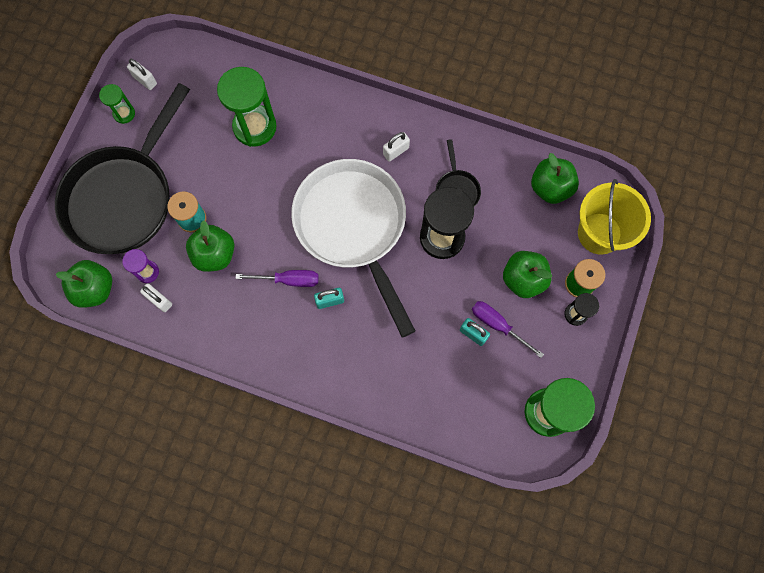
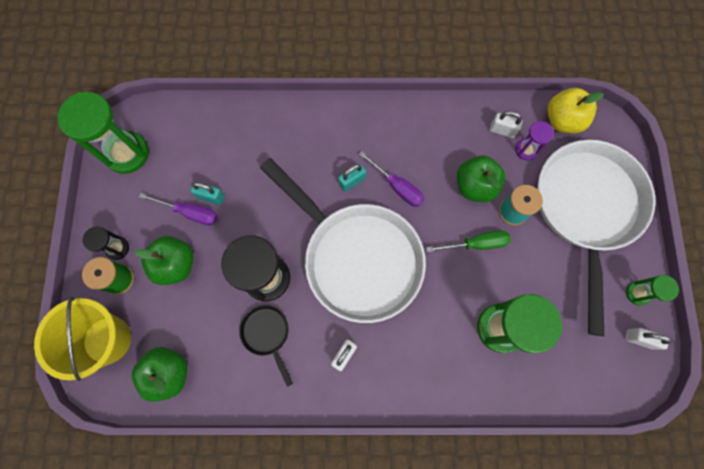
camera: 160 degrees right, 0 degrees up
(95, 289) = (562, 120): green apple -> yellow apple
(124, 197) = (586, 209): black pan -> white pan
(240, 201) = (476, 244): none -> green screwdriver
(288, 280) = (397, 187): purple screwdriver -> purple screwdriver turned 120 degrees counterclockwise

